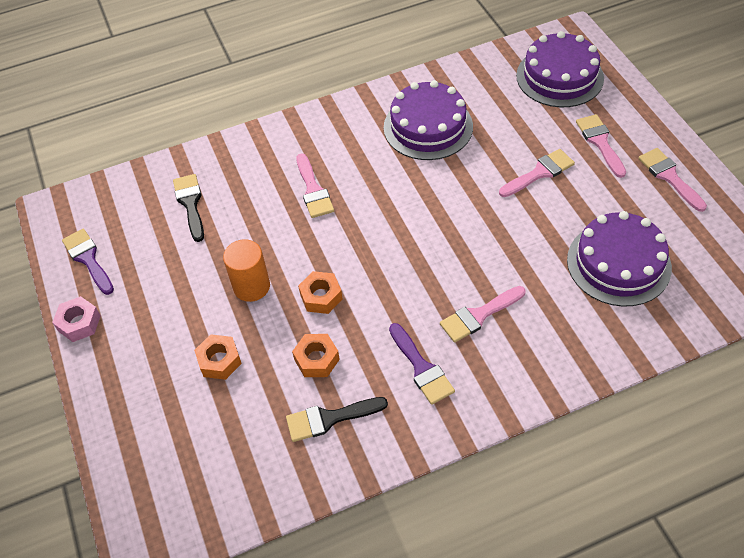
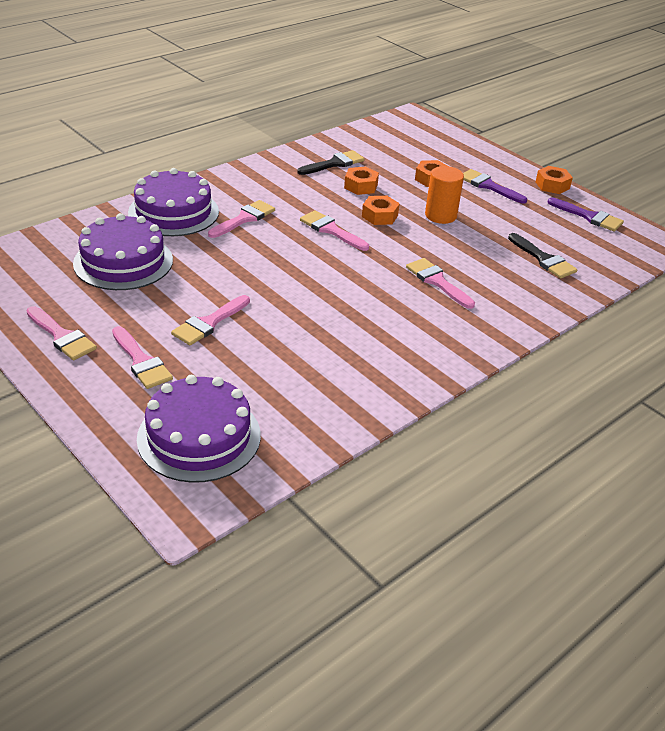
camera: 155 degrees right, 15 degrees down
(79, 323) = (552, 185): pink nut -> orange nut
(386, 280) = (331, 230): none -> pink brush
(421, 368) = (280, 189): purple brush -> purple brush (488, 186)
(428, 127) = (350, 352): purple cake -> purple cake (173, 212)

